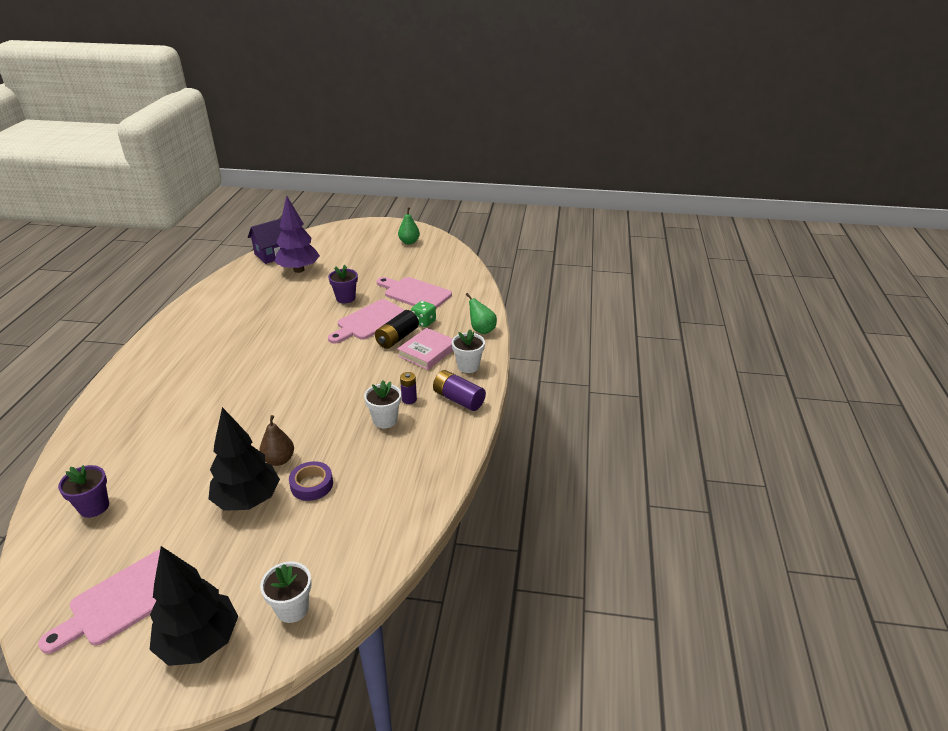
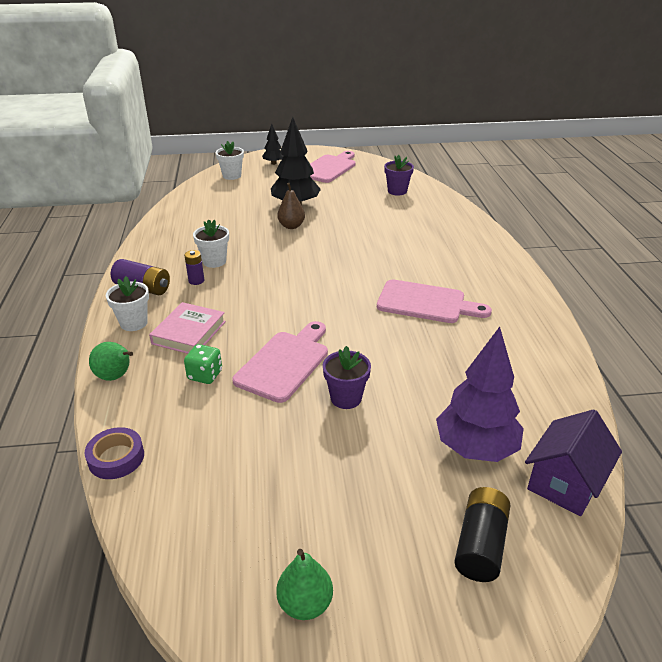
camera: 165 degrees right, 0 degrees up
(200, 642) = (273, 163): black tree -> black tree, size x0.52
(312, 485) = (255, 217): purple tape -> purple tape (116, 458)
(397, 338) = (235, 345): black battery -> black battery (480, 545)
(414, 293) = (236, 430): pink cutting board -> pink cutting board (426, 303)

